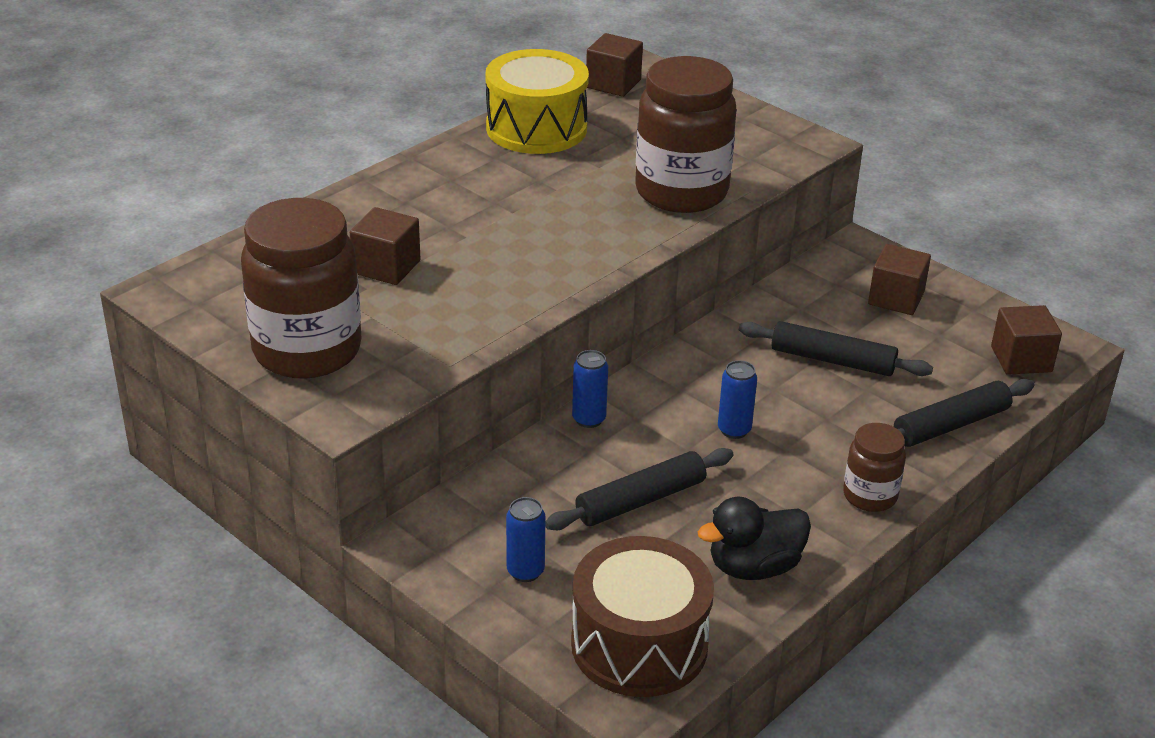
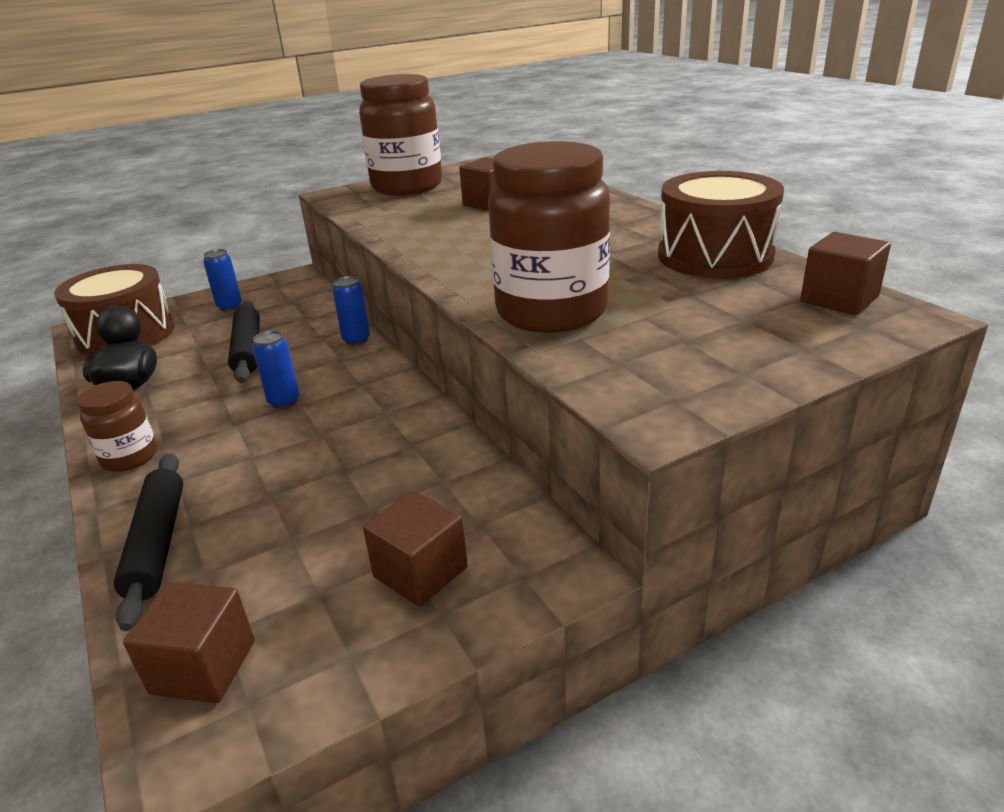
camera: 110 degrees right, 5 degrees down
(536, 128) = (715, 256): yellow drum -> brown drum
(832, 360) = (334, 482): black rolling pin -> none

